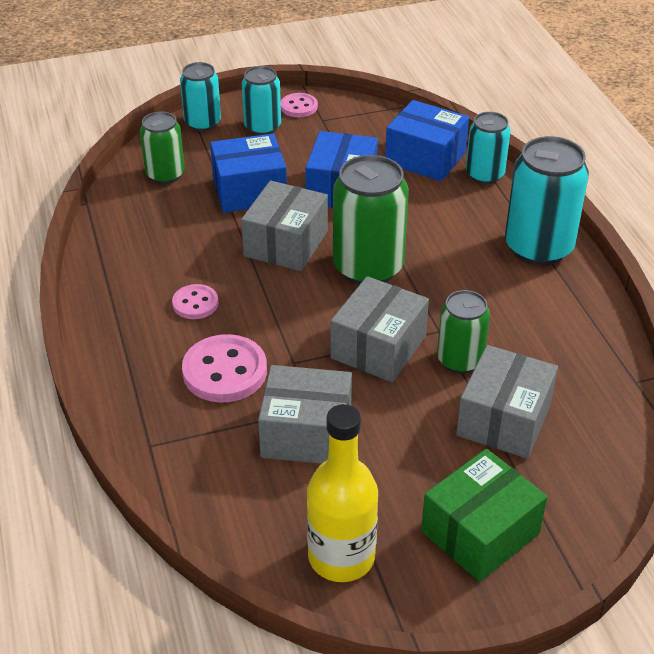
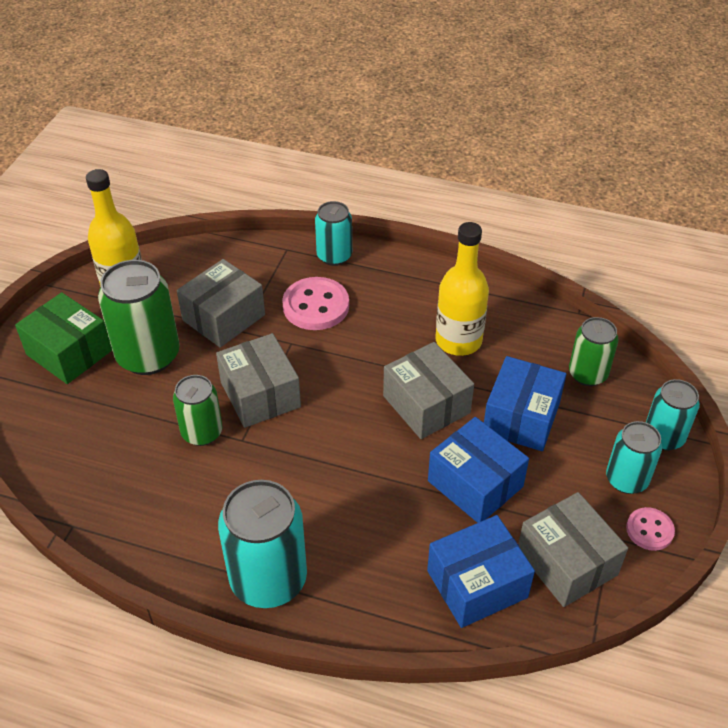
camera: 125 degrees right, 5 degrees up
(188, 256) = (458, 341): none -> yellow bottle
(195, 303) = (399, 321): pink button -> none
(368, 268) = (351, 439): green can -> green can (148, 356)
(480, 532) = (69, 352): green box -> green box turned 45 degrees counterclockwise
(484, 175) = (409, 617): turquoise can -> turquoise can (334, 256)
(503, 419) = (128, 420): grey box -> grey box (567, 562)

